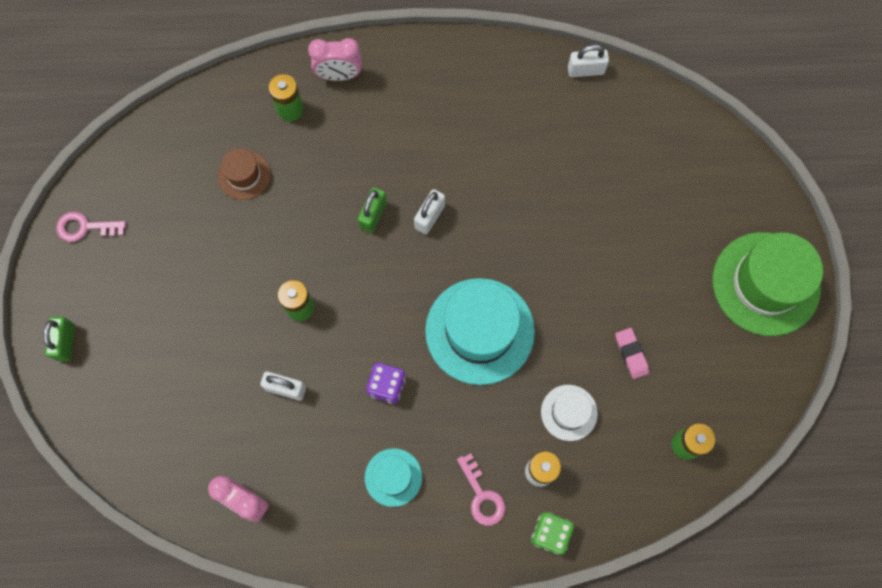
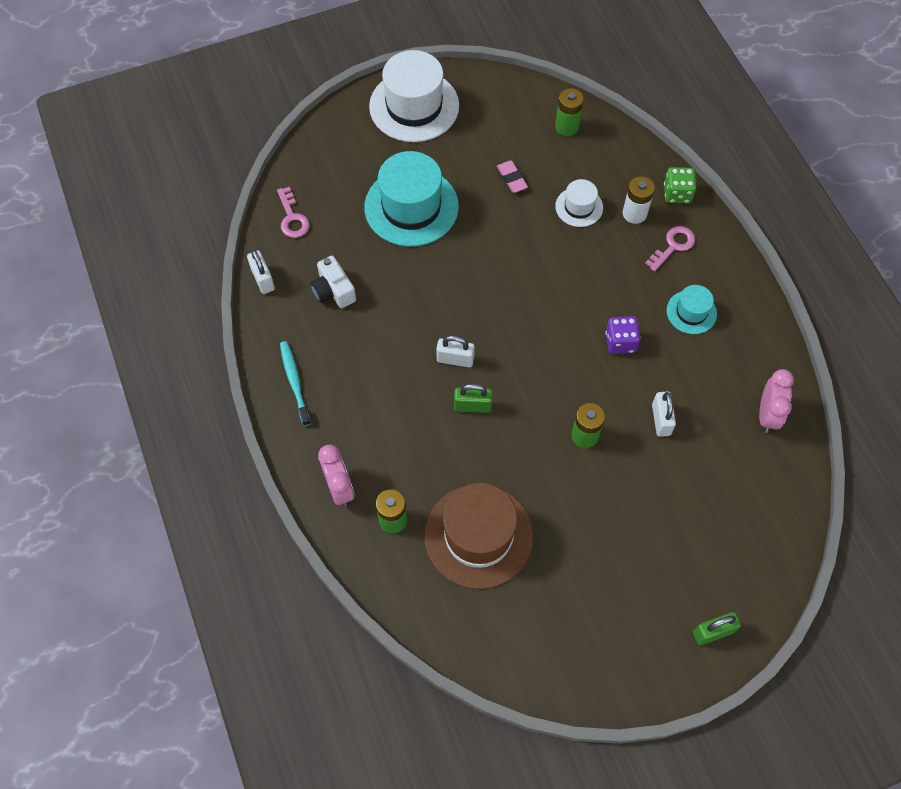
camera: 110 degrees left, 10 degrees down
(85, 227) = (594, 668): pink key -> pink key (292, 218)
(244, 175) = (478, 536): brown hat -> brown hat, size x1.97
(460, 68) = (294, 382): none -> turquoise toothbrush
(480, 331) = (541, 288): turquoise hat -> turquoise hat (411, 207)
(549, 130) = (333, 291): none -> white camera
(631, 354) = (512, 178): pink eraser -> pink eraser turned 75 degrees counterclockwise
(765, 283) = (414, 106): green hat -> white hat

